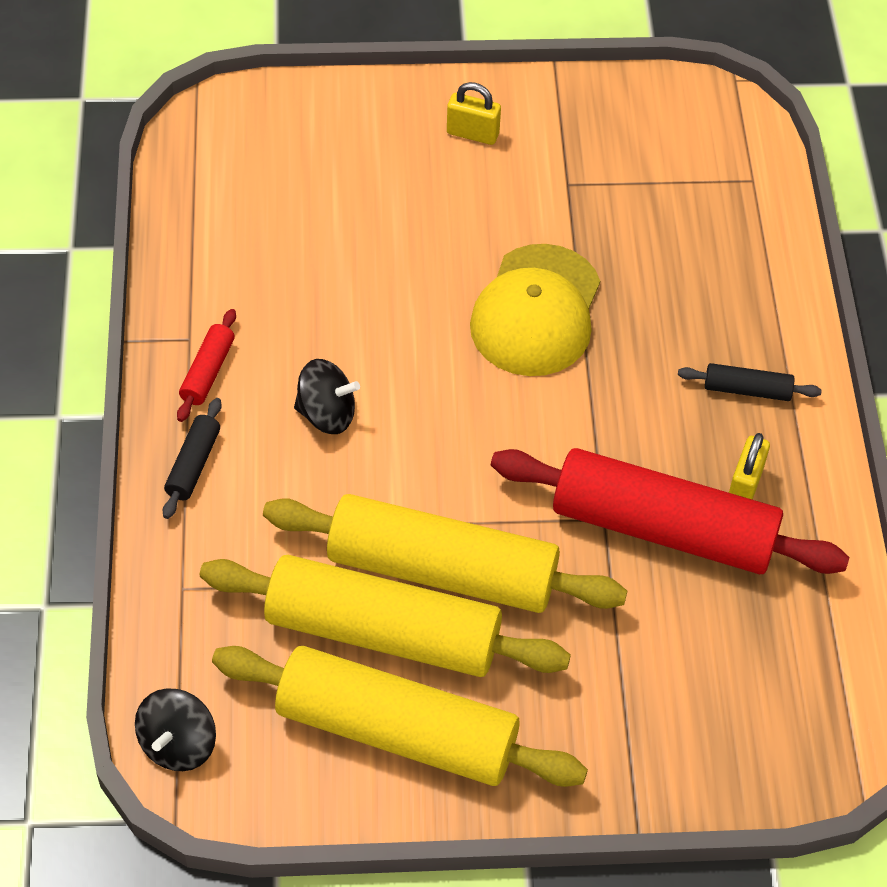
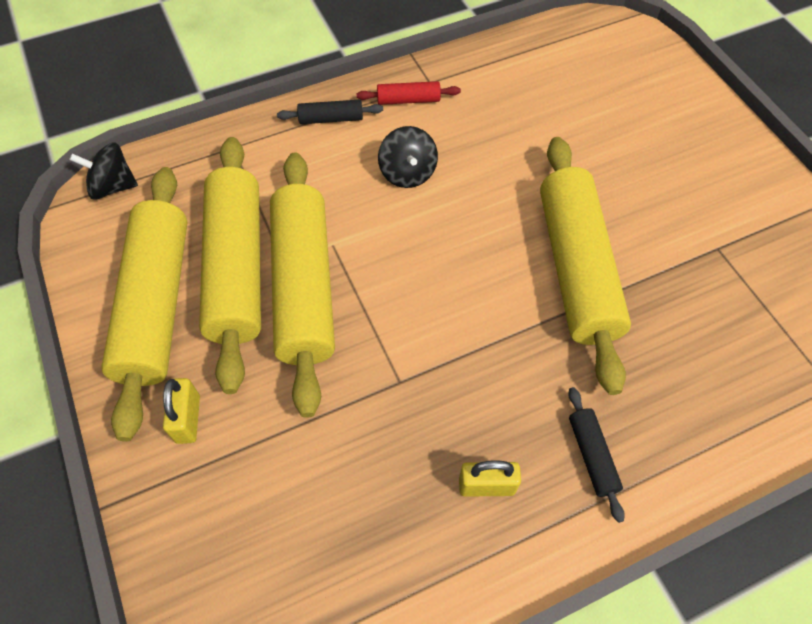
camera: 70 degrees right, 5 degrees up
(472, 133) = (719, 171): yellow padlock -> yellow padlock (188, 419)
(536, 311) = (576, 268): yellow cap -> yellow rolling pin
(663, 528) = (410, 431): red rolling pin -> none

